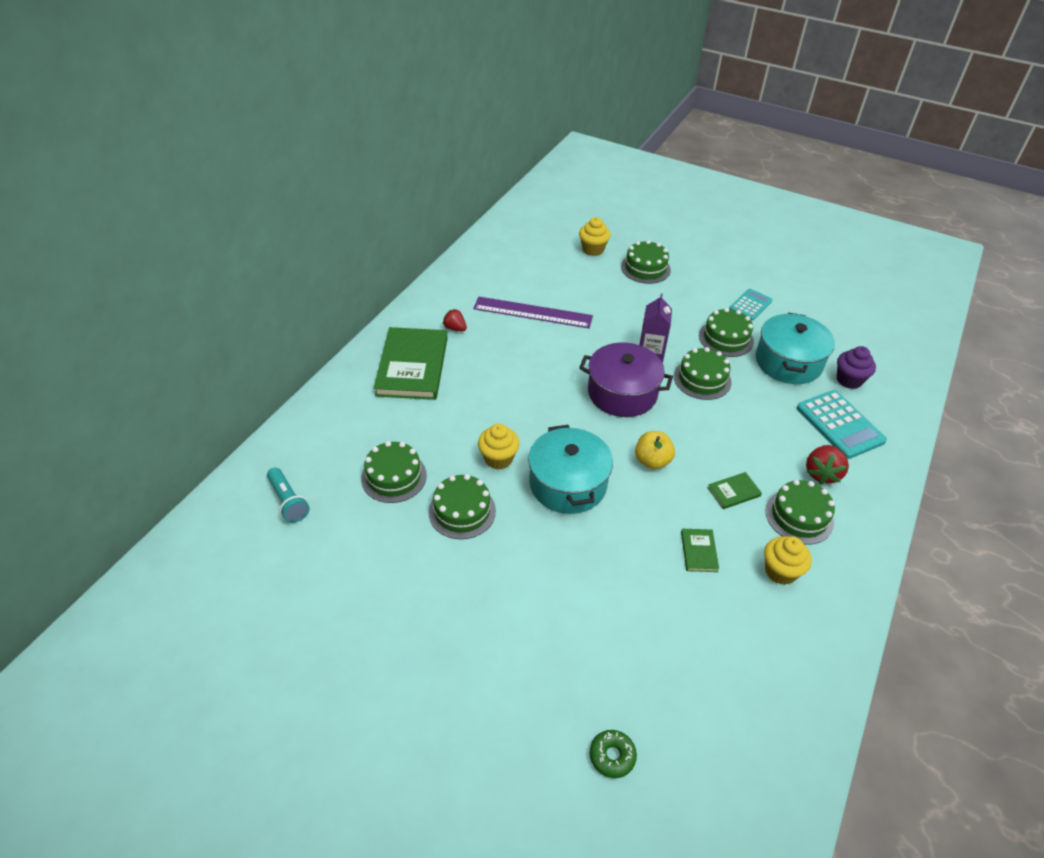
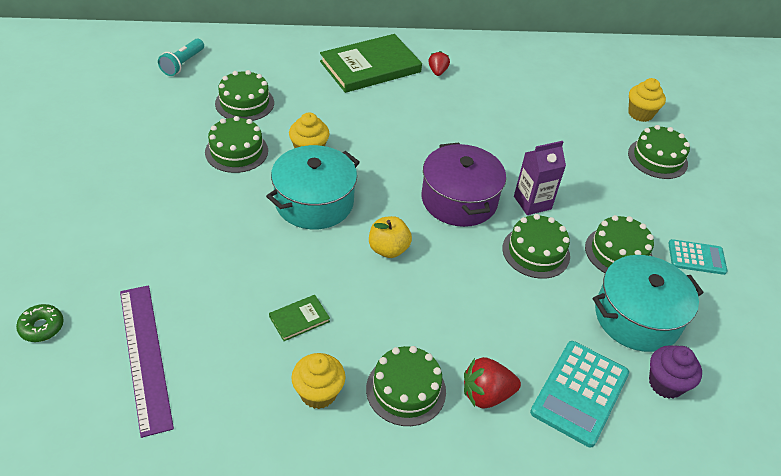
camera: 55 degrees right, 0 degrees up
(533, 312) = (506, 107): purple ruler -> purple ruler (145, 356)
(733, 492) = (397, 324): green book -> none

